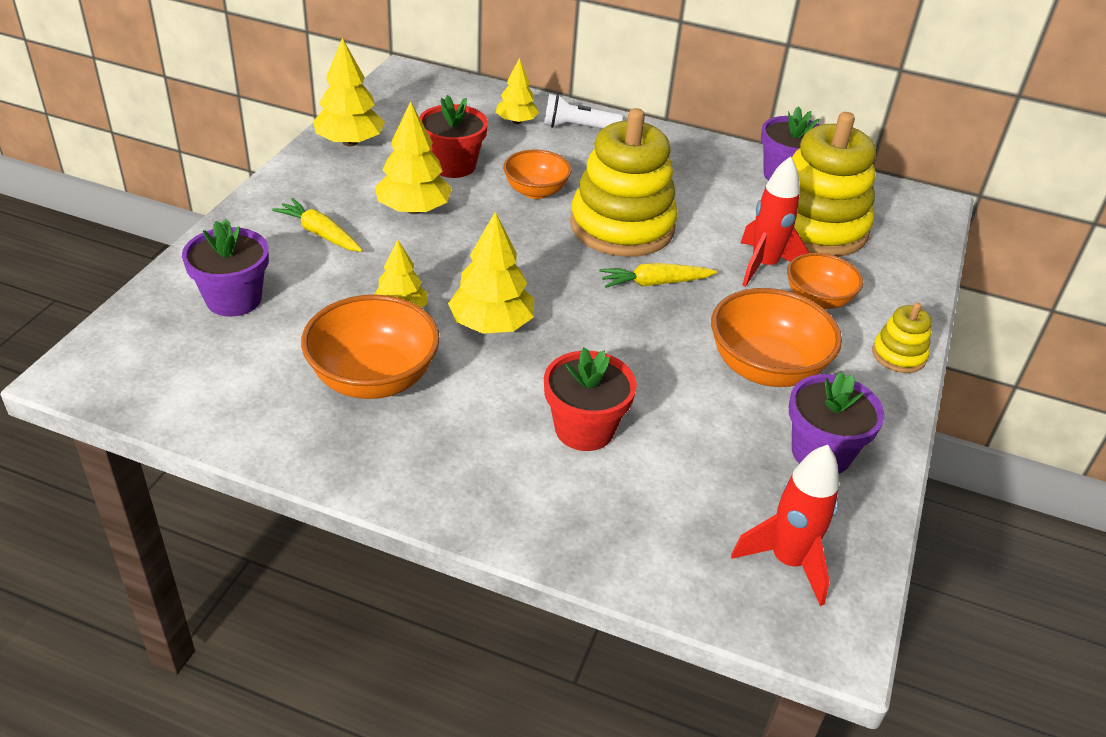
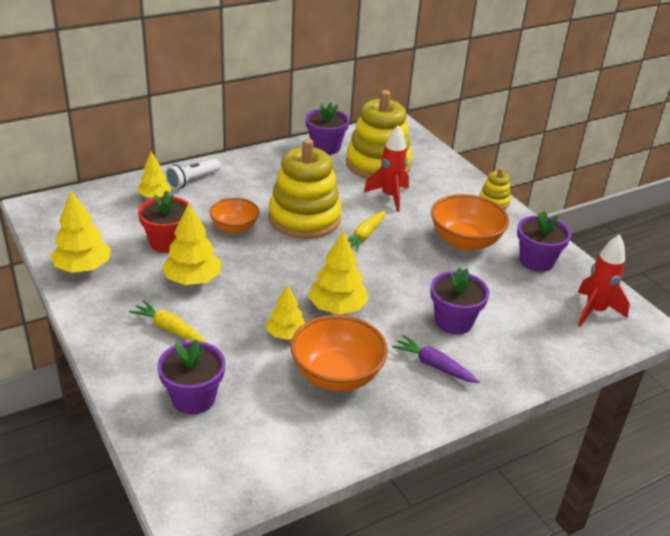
camera: 50 degrees left, 5 degrees down
(320, 234) = (169, 329): yellow carrot -> yellow carrot turned 45 degrees clockwise
(478, 449) = (434, 366): none -> purple carrot
(584, 429) = (453, 321): red flower pot -> purple flower pot
(818, 299) = (432, 197): orange bowl -> none

